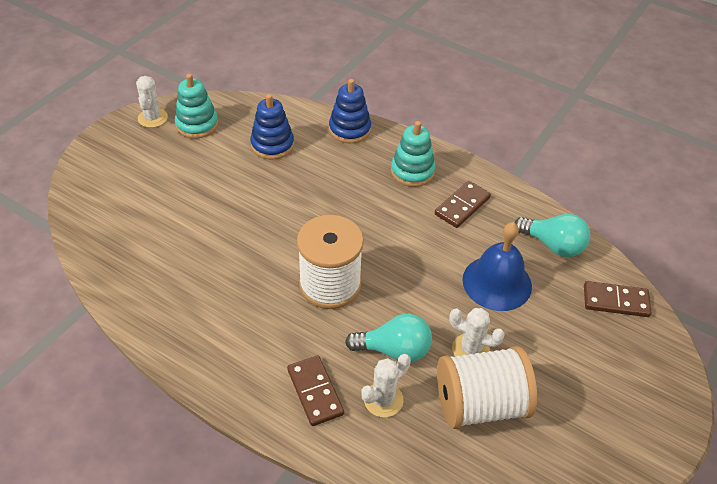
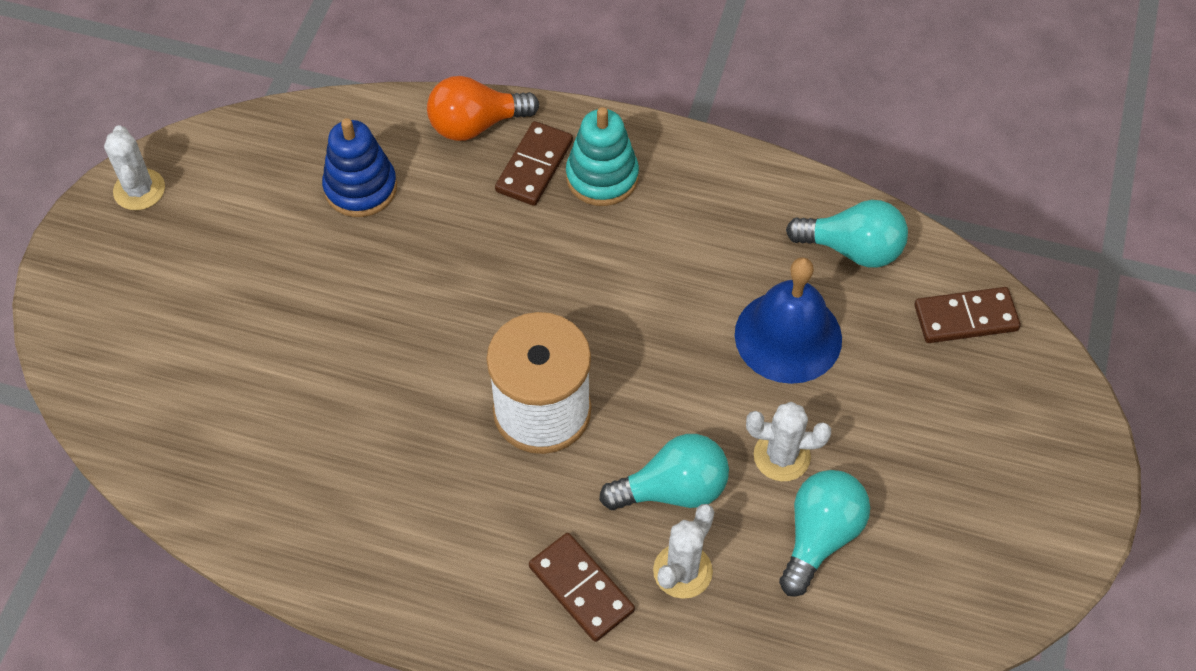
camera: 15 degrees left, 10 degrees up
(197, 124) = (220, 183): turquoise stacking toy -> none
(349, 129) = (476, 125): blue stacking toy -> orange light bulb
(462, 206) = (698, 219): brown domino -> brown domino (534, 166)
(480, 404) = (820, 536): white spool -> turquoise light bulb

